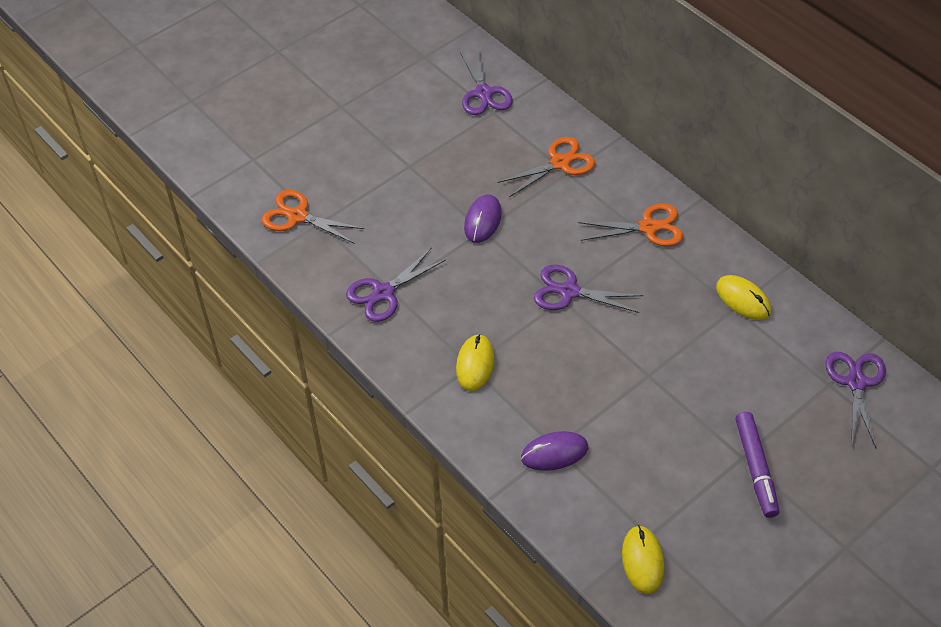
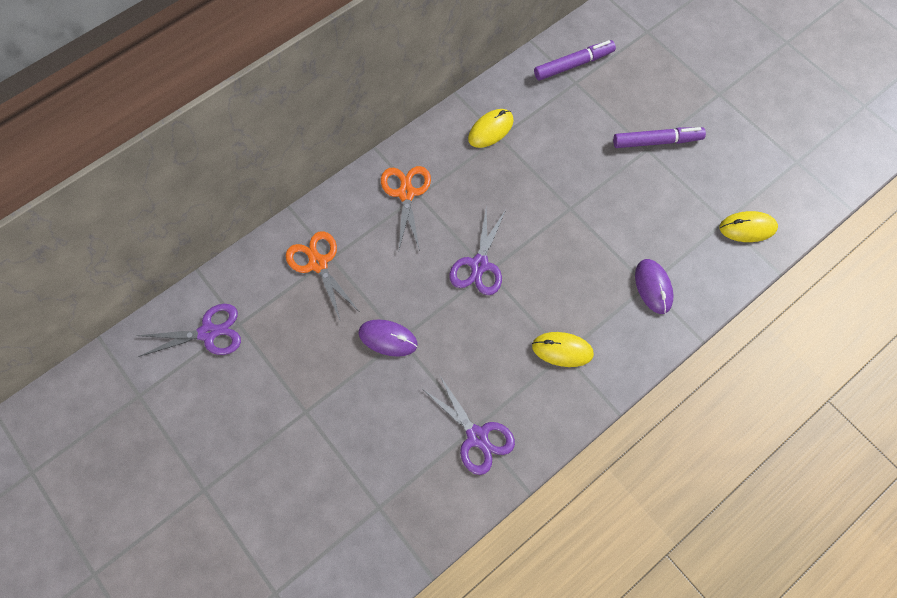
camera: 90 degrees left, 15 degrees up
(297, 216) = (368, 533): orange scissors -> none
(856, 382) = (573, 64): purple scissors -> purple marker

